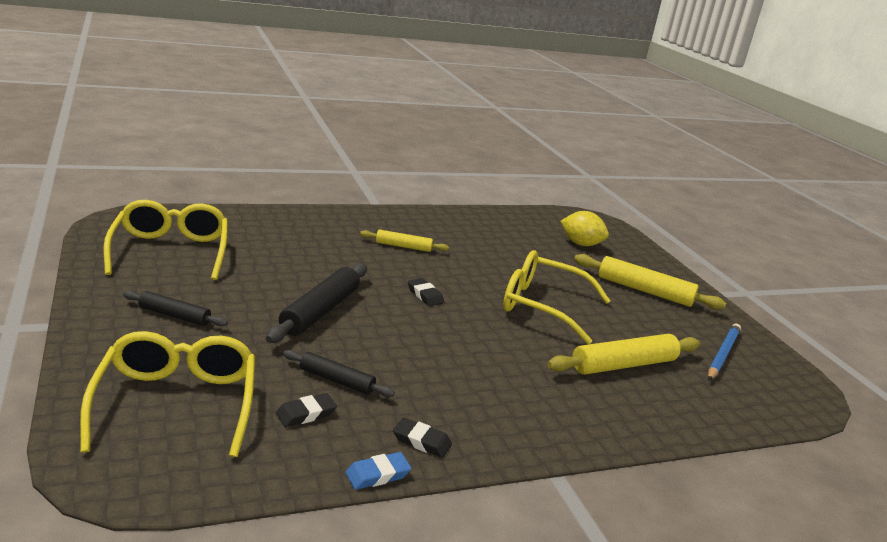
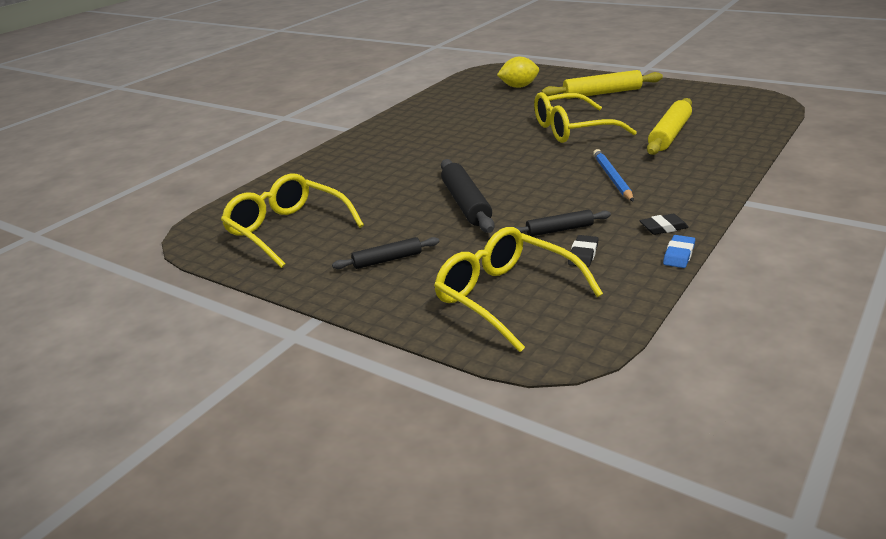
camera: 30 degrees left, 5 degrees up
(403, 246) = (427, 143): yellow rolling pin -> none
(425, 295) = (501, 161): black eraser -> none
(722, 354) = (698, 103): blue pencil -> blue pencil (612, 178)

